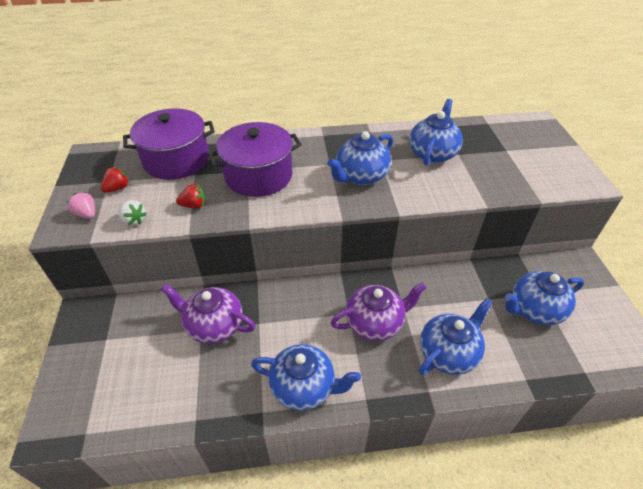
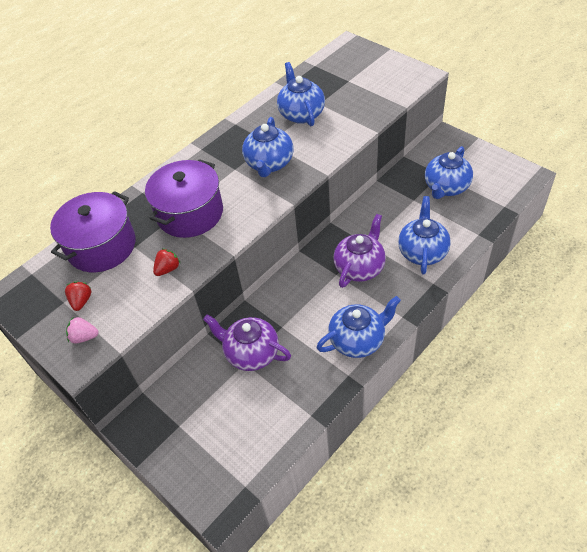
camera: 35 degrees left, 5 degrees up
(134, 220) = (133, 312): white strawberry -> none
(214, 325) = (251, 353): purple teapot -> purple teapot turned 45 degrees clockwise

